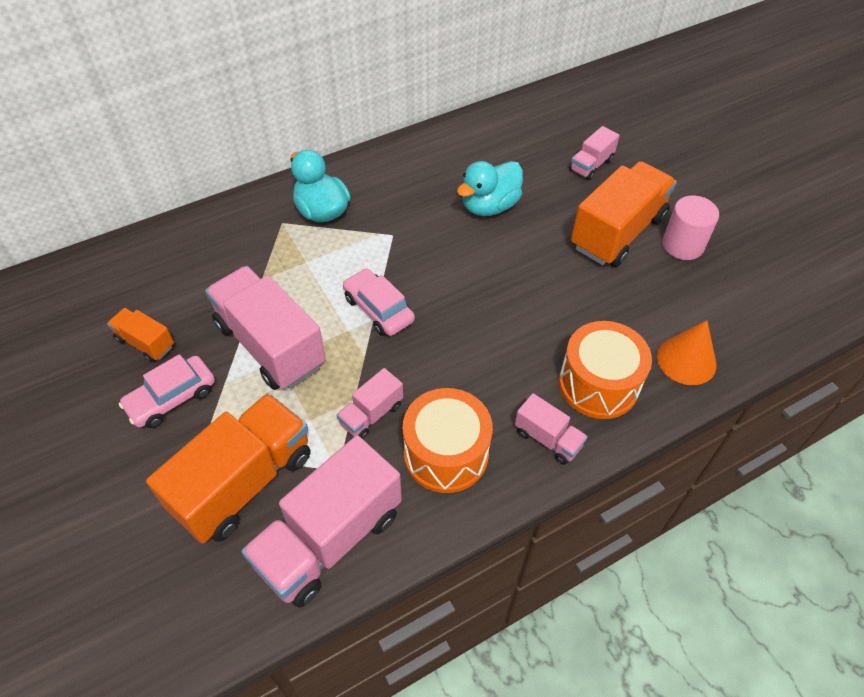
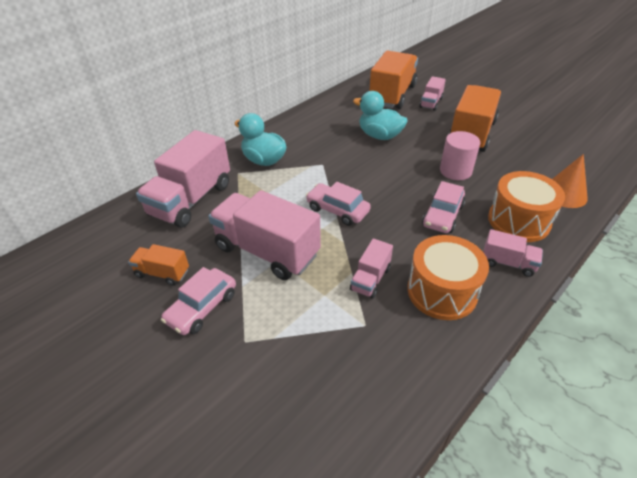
camera: 15 degrees left, 10 degrees down
(244, 482) = (293, 355): orange truck -> orange truck (392, 95)
(329, 538) = (387, 379): pink truck -> pink truck (191, 200)
(489, 206) = (379, 136): turquoise duck -> turquoise duck turned 90 degrees clockwise
(505, 351) = (442, 215): none -> pink car
(682, 245) = (516, 132): pink cylinder -> pink cylinder (455, 171)

